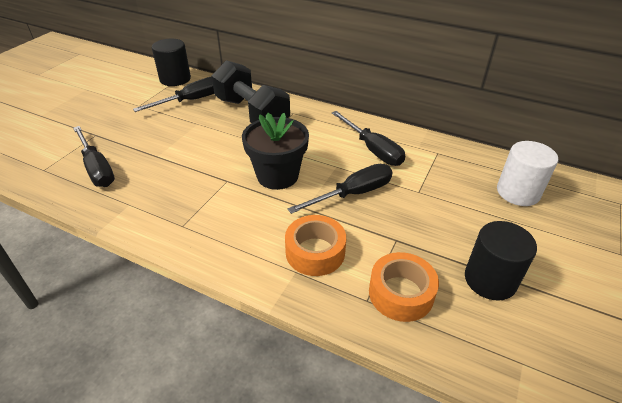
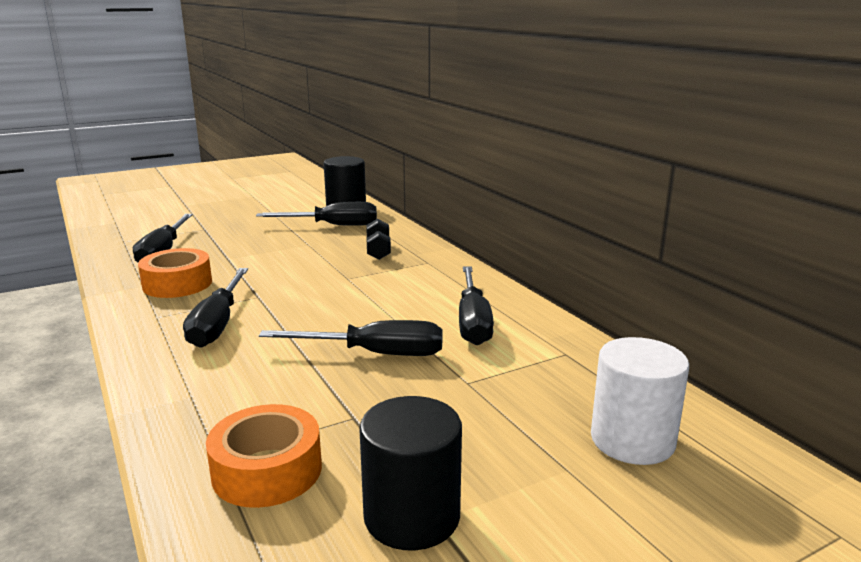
camera: 35 degrees right, 20 degrees down
(233, 213) = (218, 324): none -> black screwdriver
(252, 113) = (378, 251): black dumbbell -> black dumbbell, size x0.44
(277, 176) = (316, 309): black flower pot -> none
(315, 252) = (239, 388): orange tape -> orange tape (177, 284)

